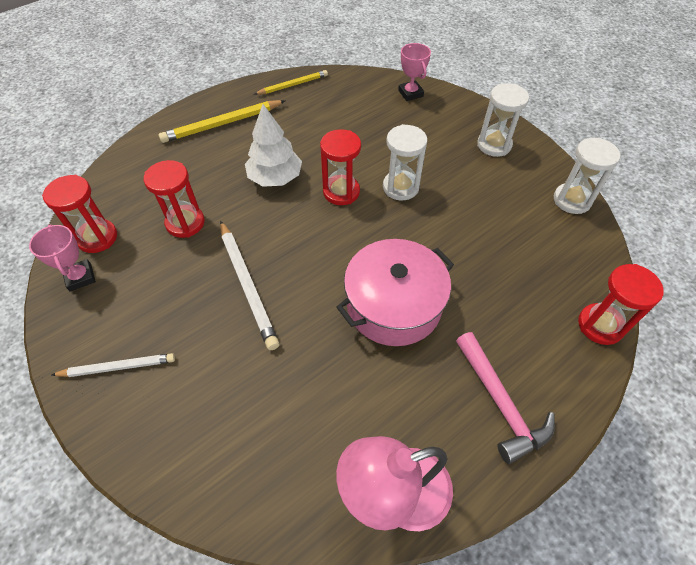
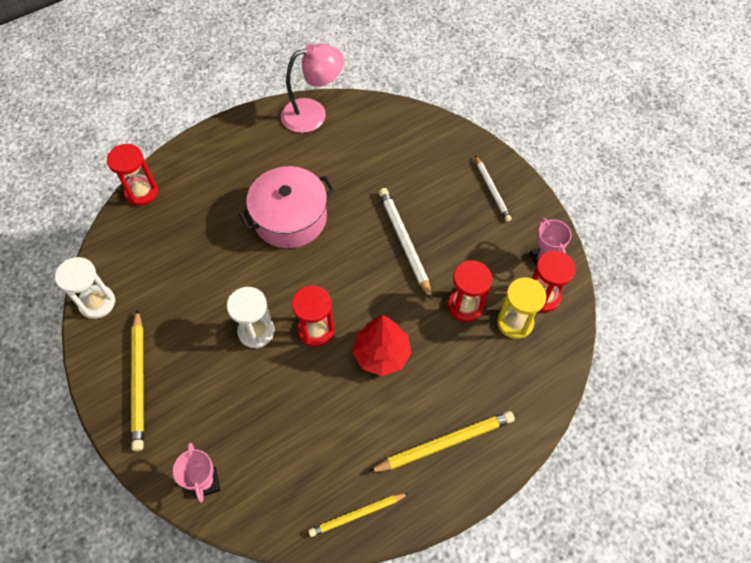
camera: 175 degrees left, 5 degrees up
(118, 367) = (492, 190): white pencil -> white pencil turned 105 degrees counterclockwise
(136, 212) = (515, 322): none -> yellow hourglass
(275, 178) = (381, 354): white tree -> red tree
(494, 145) = (139, 381): white hourglass -> yellow pencil
(500, 403) = (236, 151): pink hammer -> none

